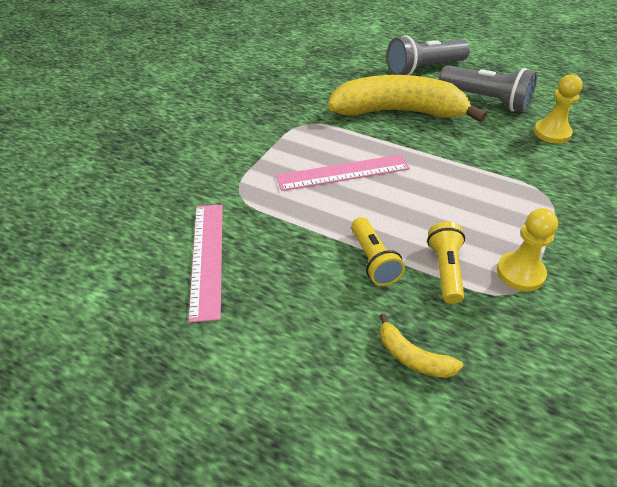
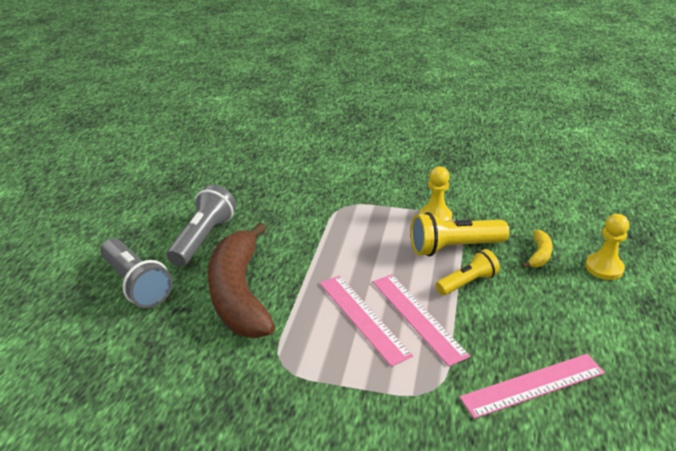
camera: 105 degrees left, 10 degrees down
(330, 207) = (417, 317): none -> pink ruler
(398, 112) = (239, 294): yellow banana -> brown banana
(445, 270) = (454, 247): yellow flashlight -> yellow flashlight, size x1.55
(552, 133) = (254, 203): yellow pawn -> yellow pawn (604, 268)

